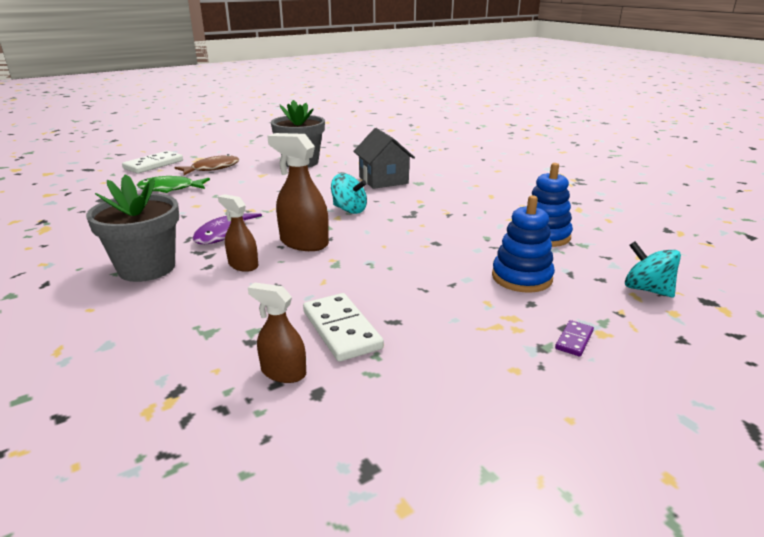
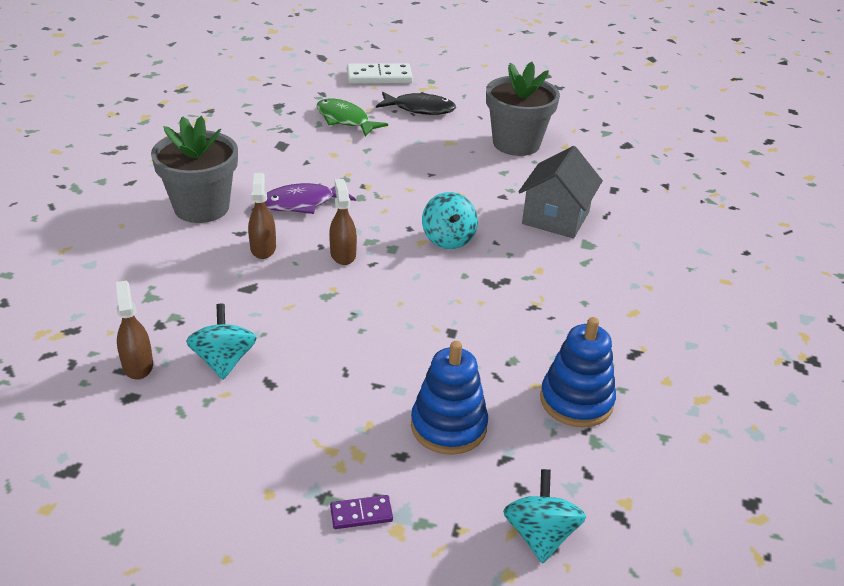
camera: 45 degrees right, 10 degrees up
(212, 168) = (420, 109): brown fish -> black fish
(304, 243) = (343, 254): brown spray bottle -> brown spray bottle, size x0.61
(341, 330) = (224, 361): white domino -> turquoise spinning top

